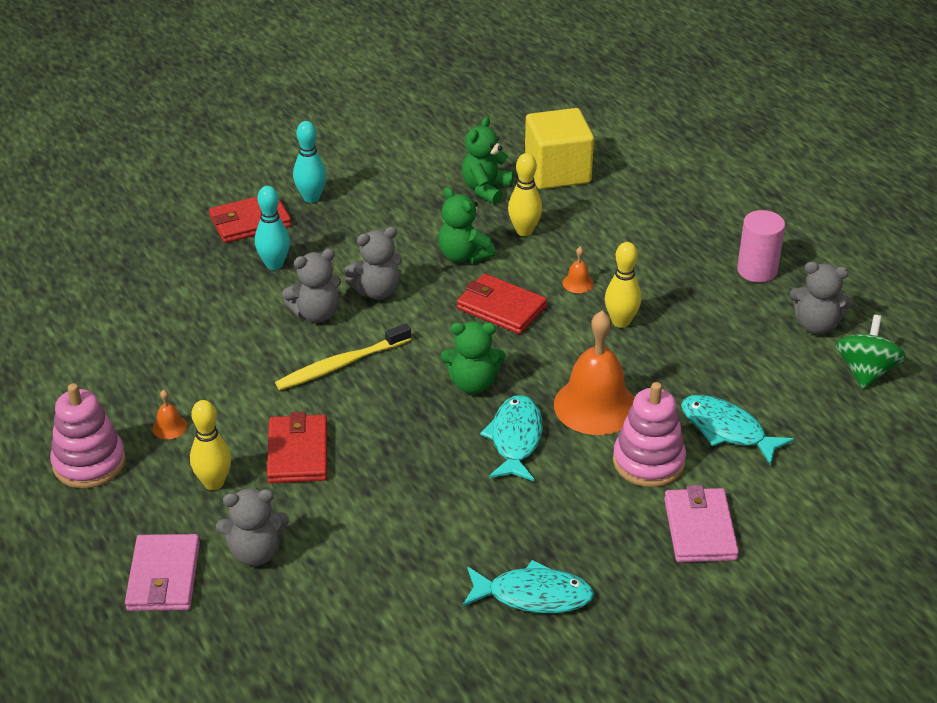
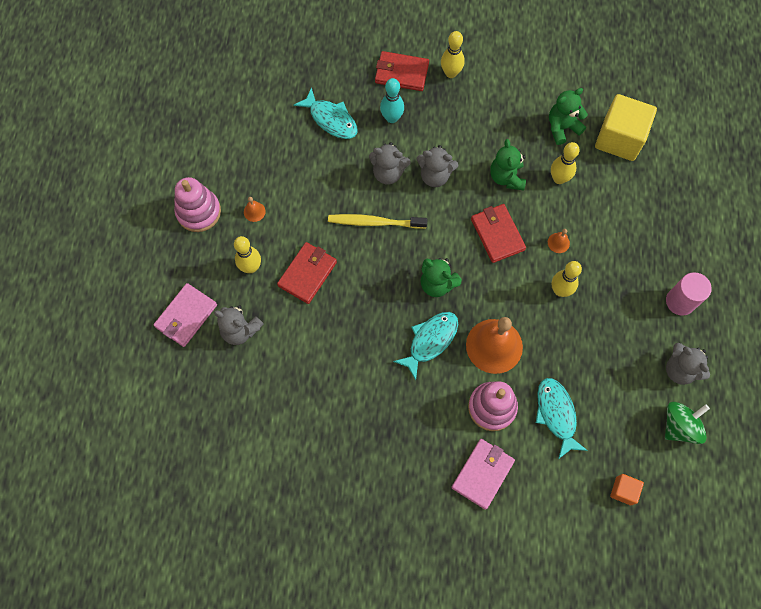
camera: 35 degrees right, 30 degrees up
(311, 198) = (451, 73): turquoise bowling pin -> yellow bowling pin
(533, 595) = (358, 456): turquoise fish -> turquoise fish (331, 119)
(868, 458) = (623, 491): none -> orange cube

